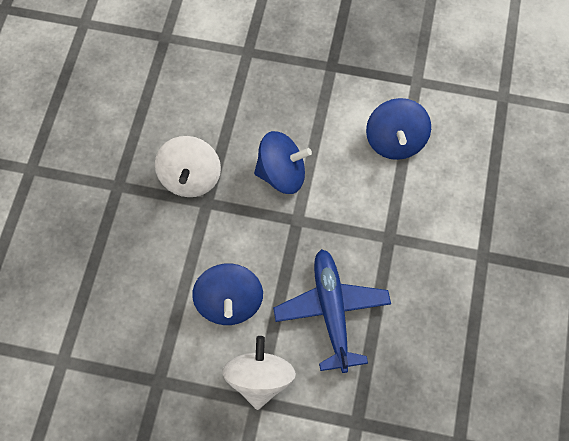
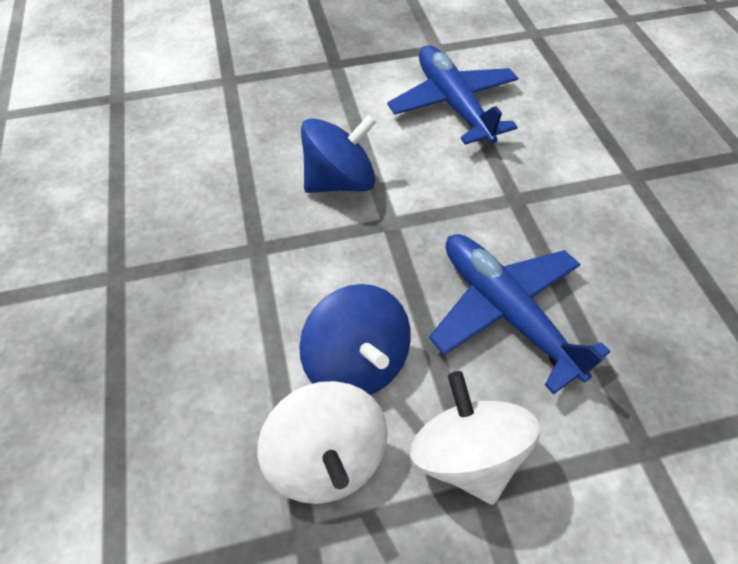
camera: 25 degrees left, 10 degrees down
(190, 178) = (219, 229): white spinning top -> white spinning top (327, 458)
(395, 141) = (453, 104): blue spinning top -> blue plane

